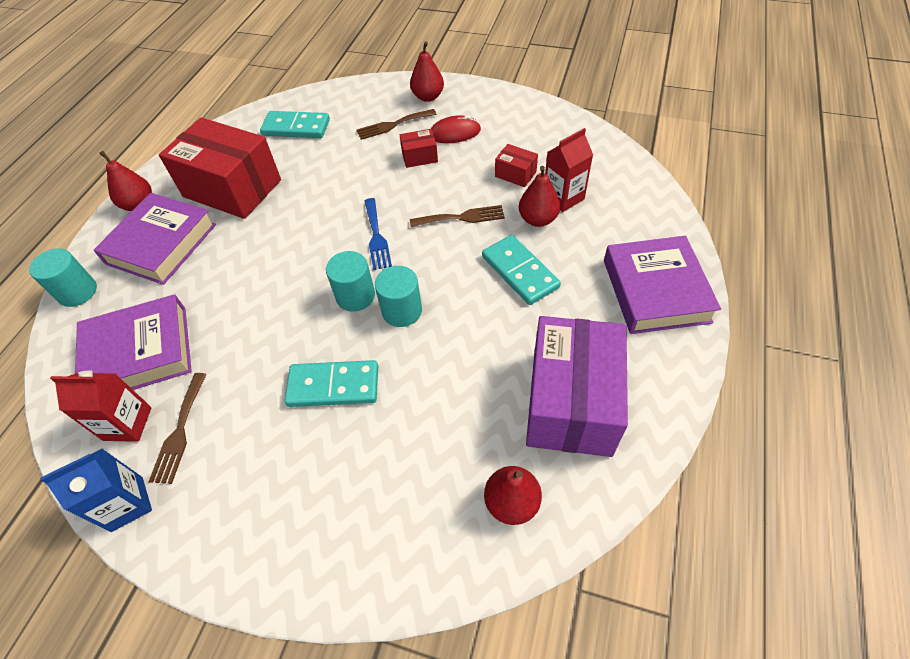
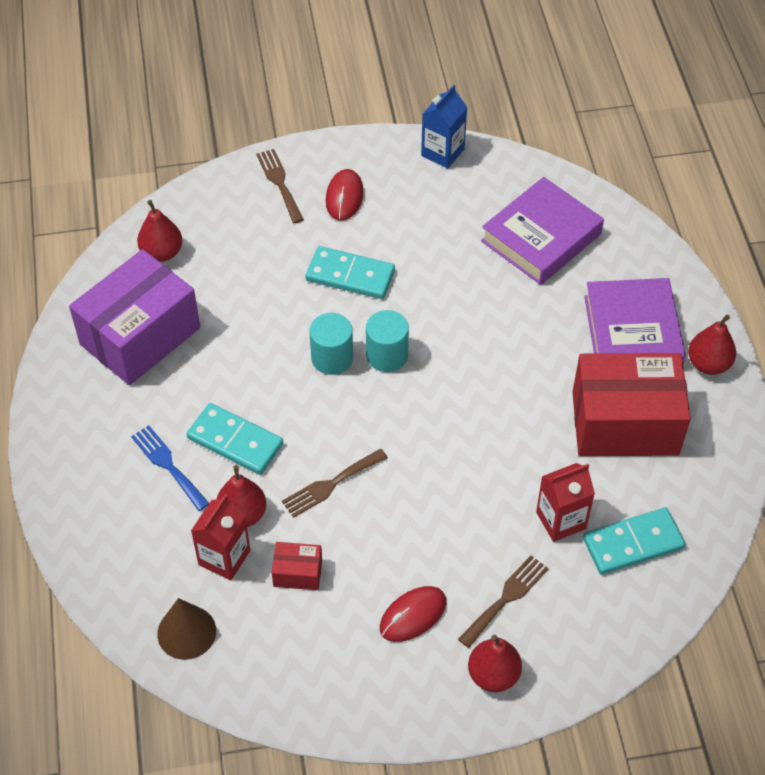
camera: 150 degrees right, 0 degrees up
(77, 292) = (659, 260): turquoise cylinder -> none
(127, 424) = (495, 191): red carton -> red carton (561, 520)
(179, 432) = (448, 202): brown fork -> brown fork (279, 183)
(273, 489) = (344, 197): none -> red mouse
(333, 385) = (350, 275): turquoise domino -> turquoise domino turned 45 degrees clockwise
(376, 236) = (411, 425): blue fork -> blue fork (168, 465)
(419, 157) = (434, 555): red box -> none
(571, 402) = (140, 336): purple box -> purple box turned 60 degrees clockwise
(607, 165) = (186, 632): none -> brown cone
(655, 290) = (88, 471): purple book -> none

